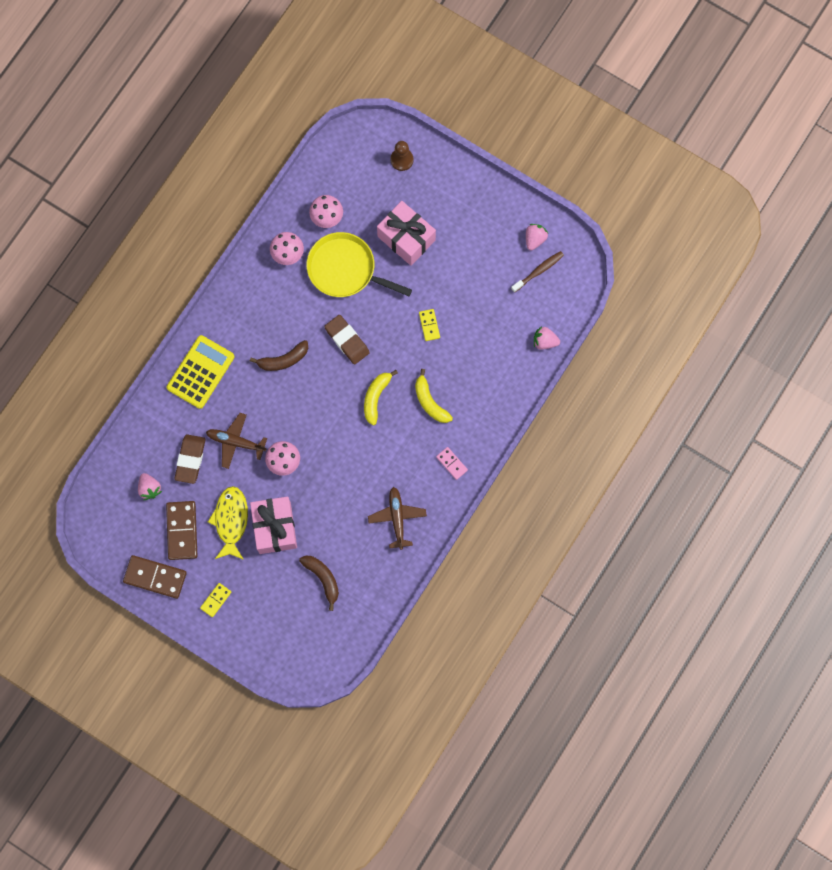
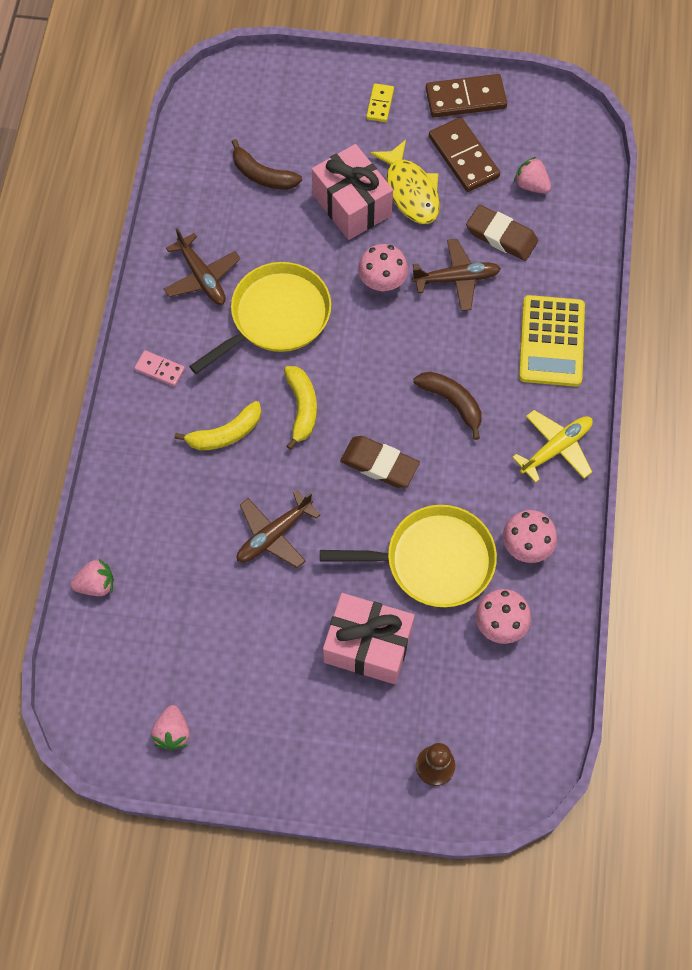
camera: 155 degrees right, 10 degrees down
(190, 459) = (501, 236): brown eraser -> brown eraser turned 45 degrees counterclockwise
(237, 303) = (556, 448): none -> yellow plane
(283, 360) = (452, 402): brown banana -> brown banana turned 90 degrees clockwise
(362, 467) = (276, 316): none -> yellow pan
(429, 325) = (274, 535): yellow domino -> brown plane
(430, 402) = (225, 434): yellow banana -> yellow banana turned 120 degrees clockwise
(538, 271) = (147, 685): brown toothbrush -> none

